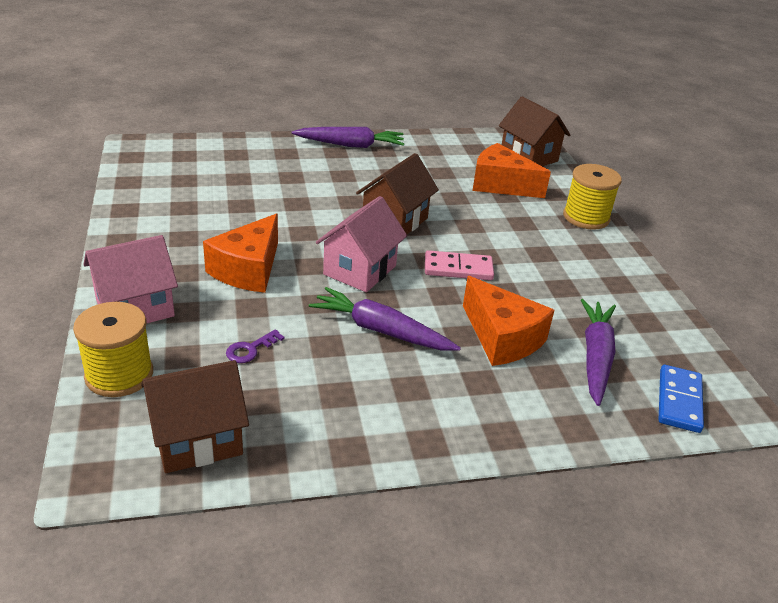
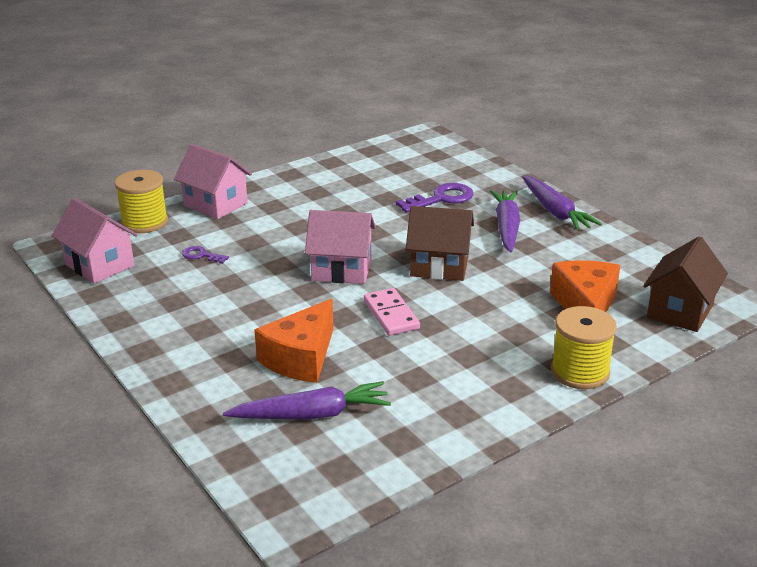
camera: 70 degrees right, 5 degrees down
(198, 439) = (100, 265): brown house -> pink house
(248, 269) = (298, 226): orange cheese -> none
(274, 181) = (441, 199): none -> purple key
(381, 330) = (265, 299): purple carrot -> purple carrot (506, 227)
(679, 401) = (278, 475): blue domino -> none

